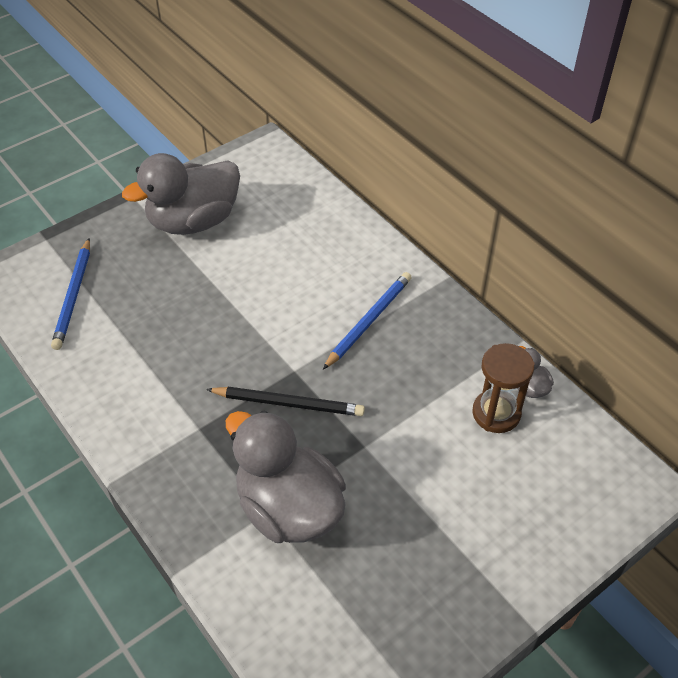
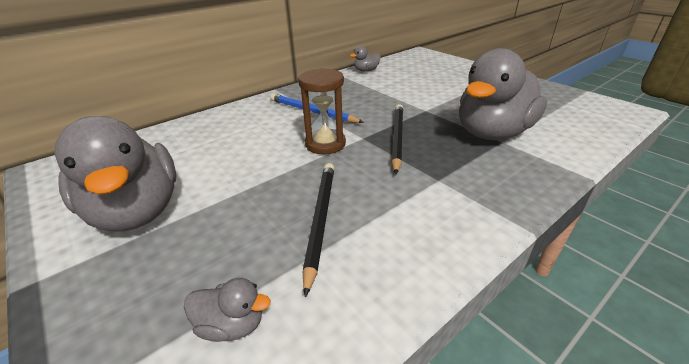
camera: 90 degrees left, 15 degrees down
(74, 296) = (232, 325): blue pencil -> grey duck
(158, 334) = (320, 220): none -> black pencil
(496, 413) = (387, 77): brown hourglass -> brown hourglass (325, 144)

